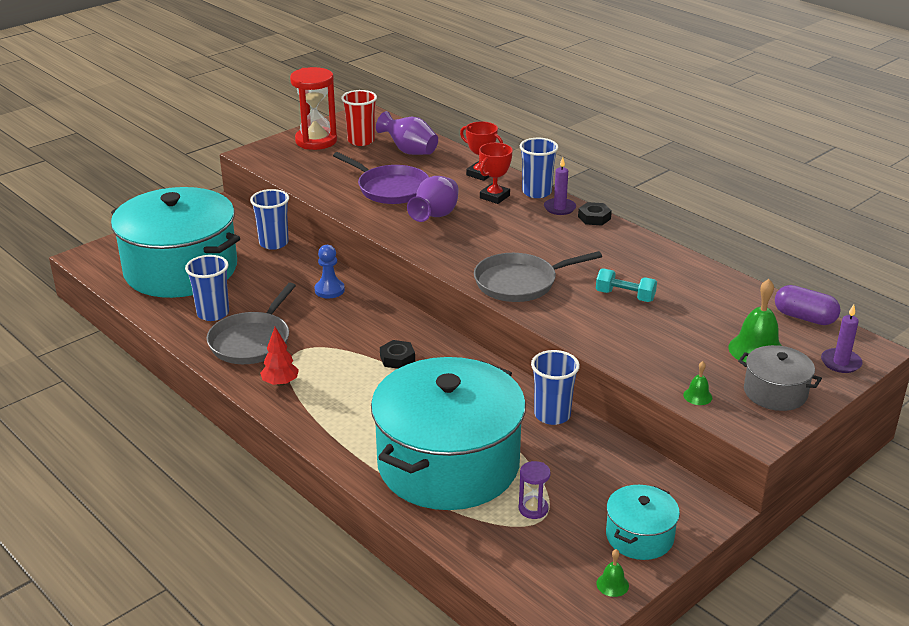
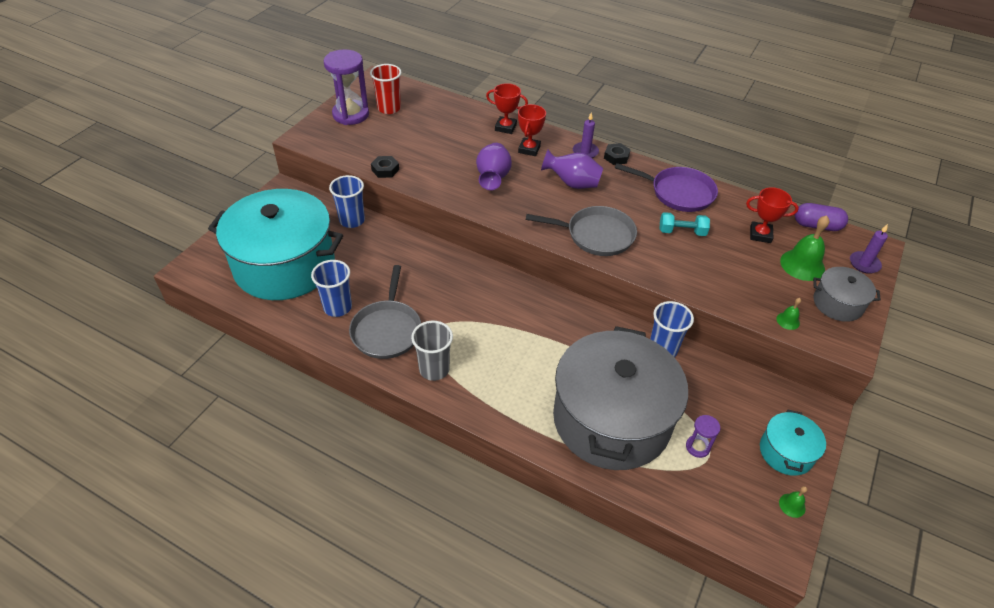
camera: 20 degrees left, 15 degrees up
(280, 383) = (434, 369): red tree -> grey cup
(316, 141) = (351, 114): red hourglass -> purple hourglass
(329, 290) = (424, 261): blue pawn -> none
(390, 189) = (441, 156): purple pan -> purple pan (679, 193)
(397, 358) = (516, 320): black nut -> black nut (385, 170)
(409, 151) = (435, 113): purple vase -> purple vase (572, 183)
(448, 464) = (611, 419): turquoise pot -> grey pot
(519, 283) = (596, 235): grey pan -> grey pan turned 135 degrees counterclockwise
(537, 192) = (559, 139): blue cup -> none
(723, 314) = (760, 234): none -> red trophy

